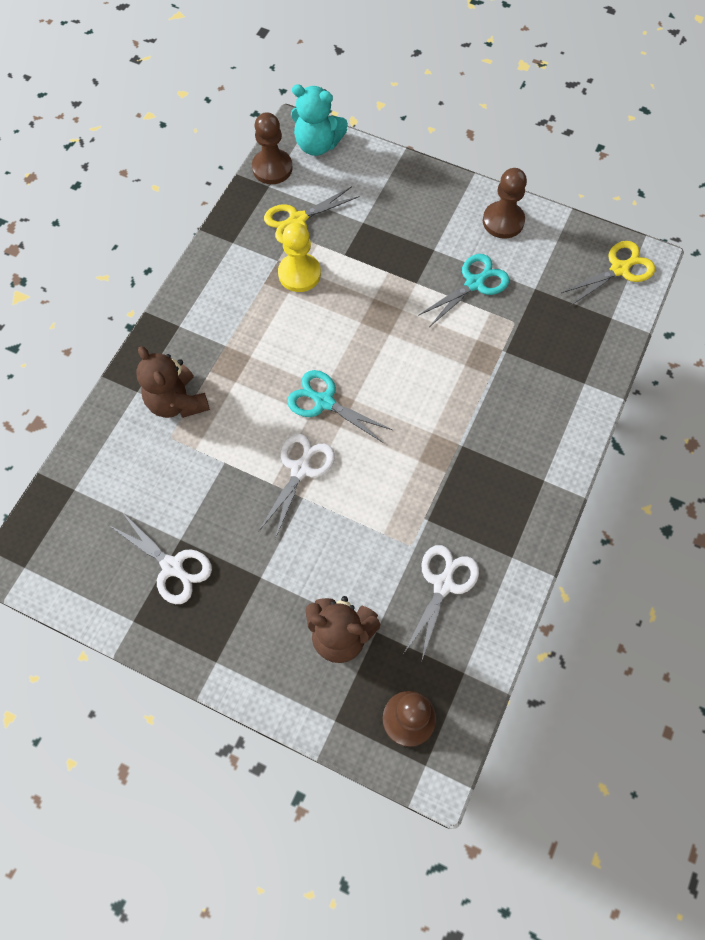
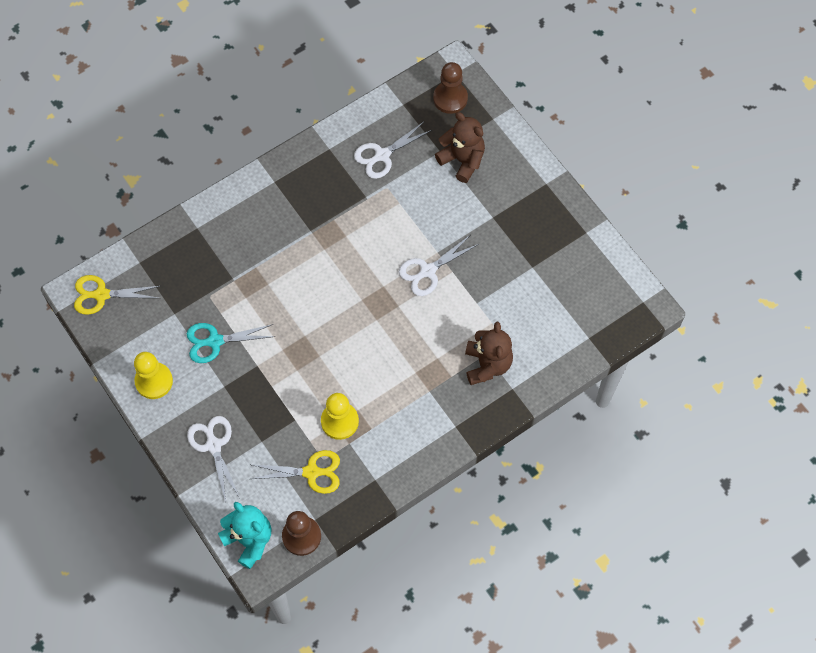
camera: 150 degrees left, 0 degrees up
(173, 567) = (545, 252): white scissors -> white scissors (213, 445)
(324, 401) = (383, 309): turquoise scissors -> none
(503, 221) = (154, 381): brown pawn -> yellow pawn

